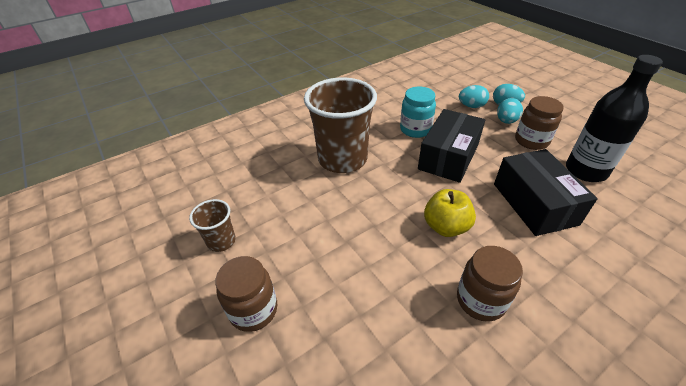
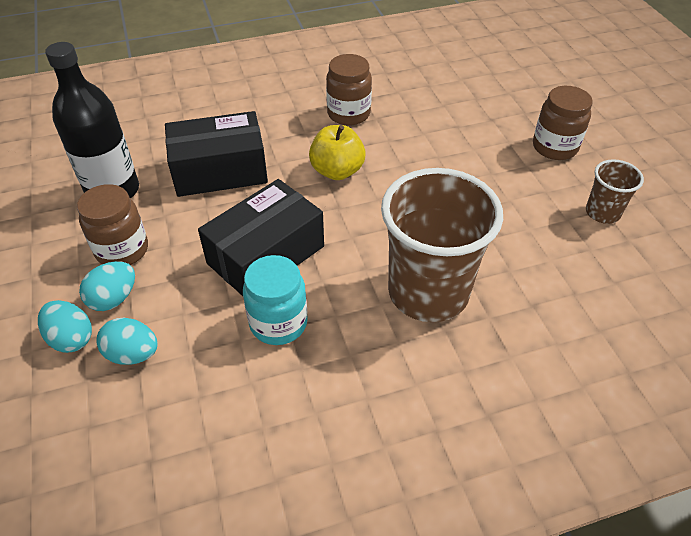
camera: 165 degrees left, 5 degrees up
(534, 203) = (220, 171): black box -> black box turned 75 degrees clockwise

